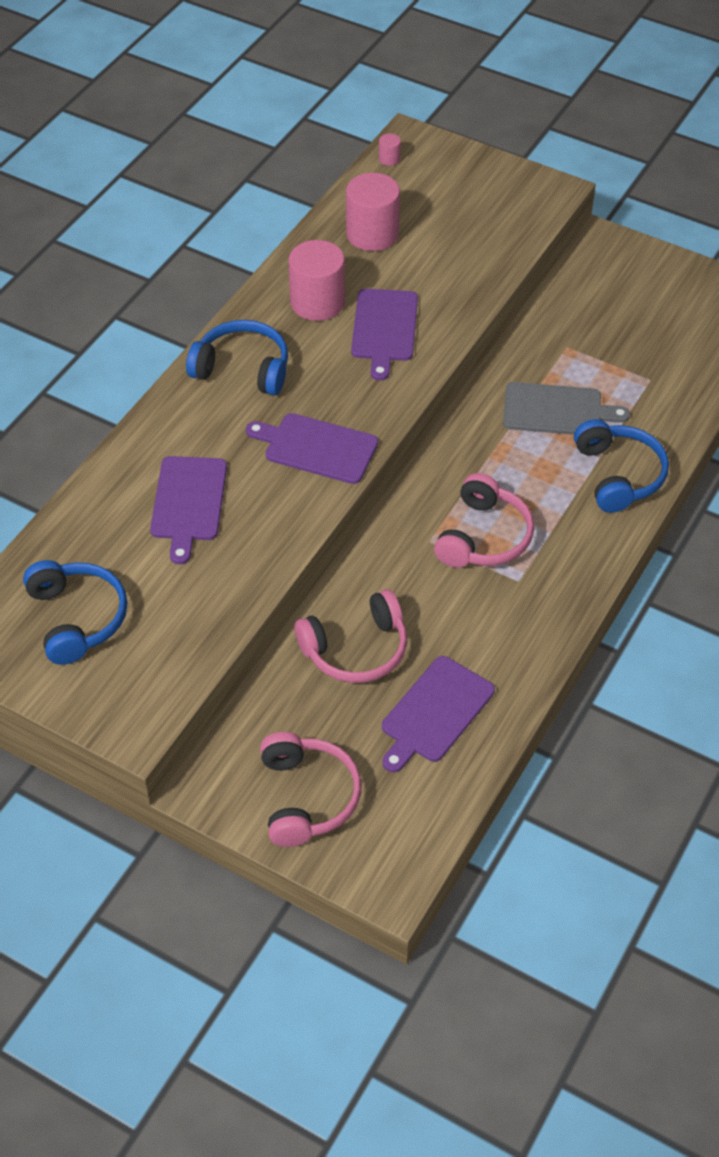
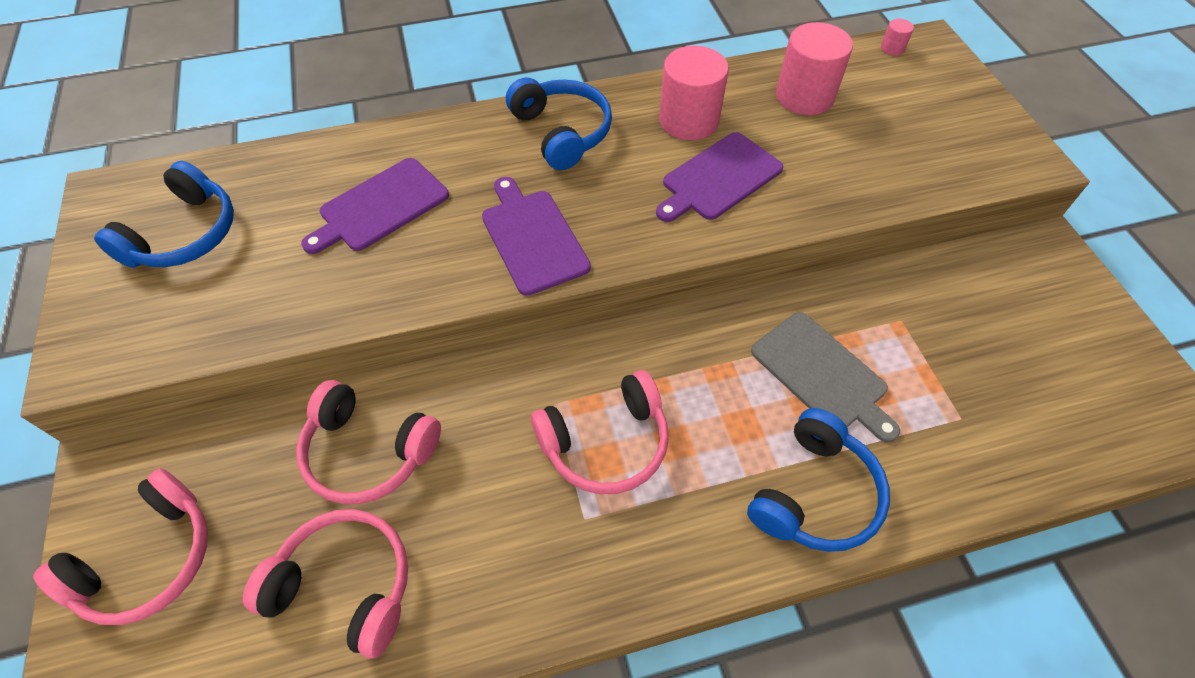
camera: 45 degrees right, 5 degrees up
(435, 713) = (345, 586): purple cutting board -> pink headphones

